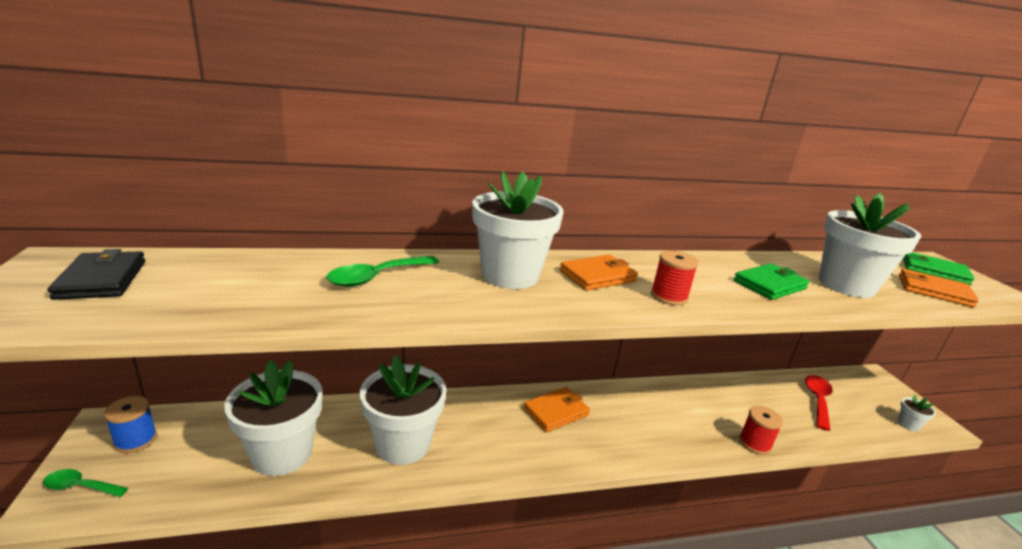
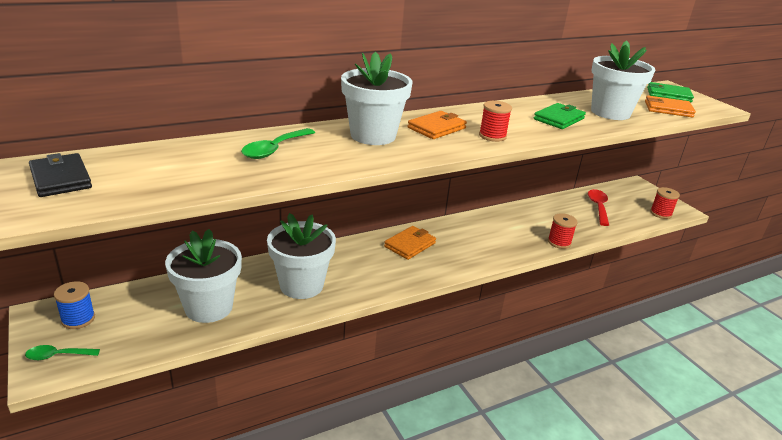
camera: 15 degrees left, 5 degrees up
(908, 425) = (660, 213): white flower pot -> red spool

